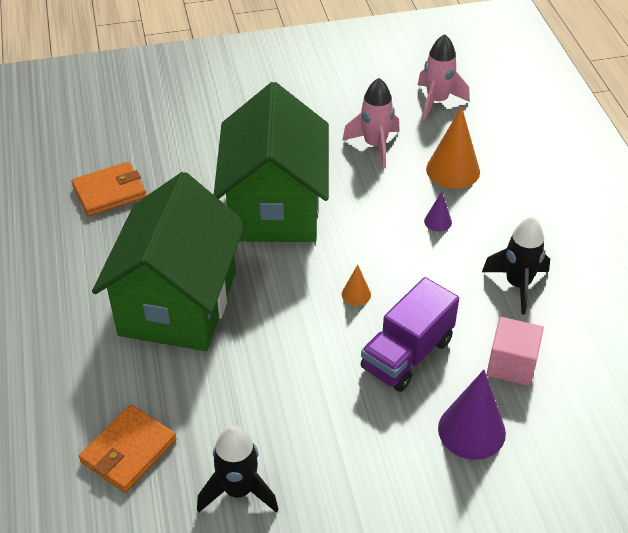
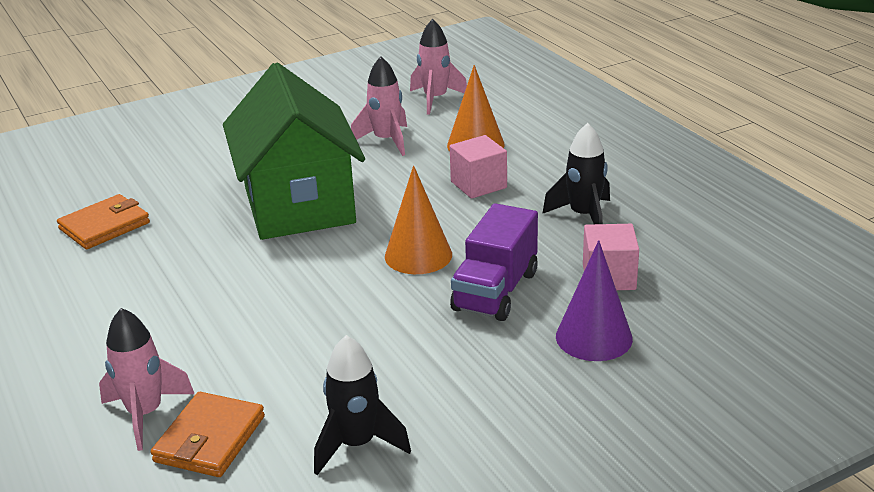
camera: 15 degrees left, 15 degrees down
(88, 411) = (145, 414): none -> pink rocket
(178, 303) = (220, 301): green house -> none
(356, 294) = (418, 255): orange cone -> orange cone, size x2.04
(438, 221) = (478, 185): purple cone -> pink cube

